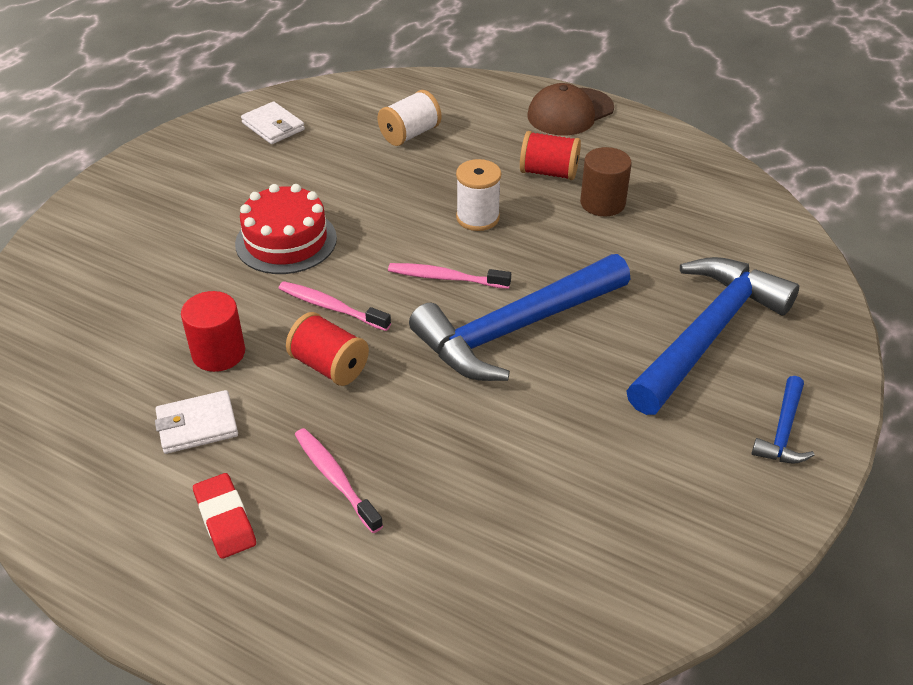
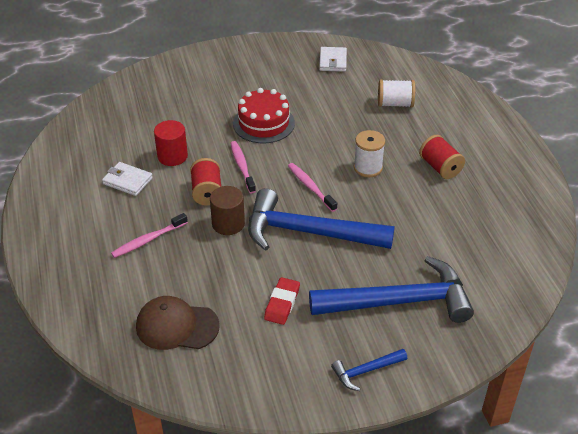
camera: 45 degrees right, 0 degrees up
(225, 519) = (91, 225): red eraser -> red eraser (282, 303)
(335, 479) = (148, 240): pink toothbrush -> pink toothbrush turned 135 degrees counterclockwise
(570, 112) = (503, 141): brown cap -> brown cap (177, 326)
(602, 203) = (445, 201): brown cylinder -> brown cylinder (228, 224)

